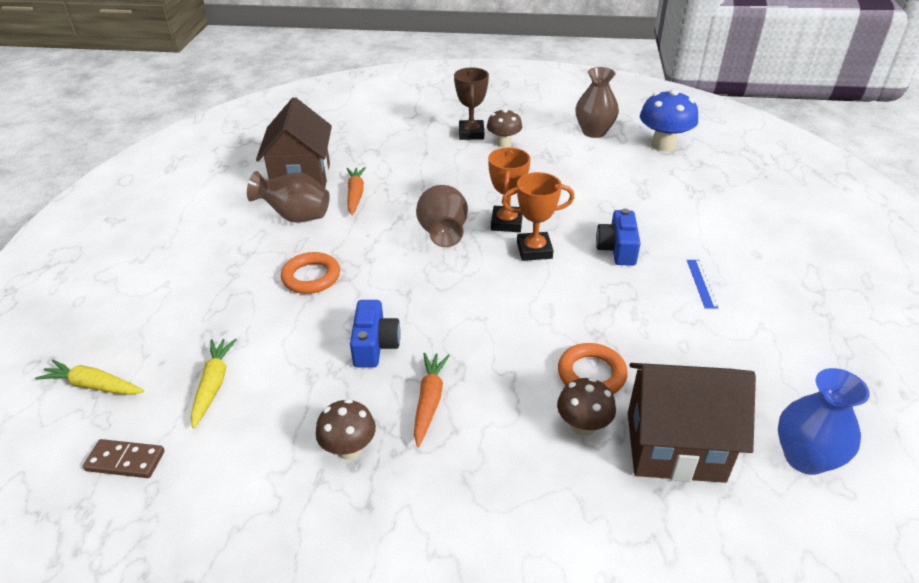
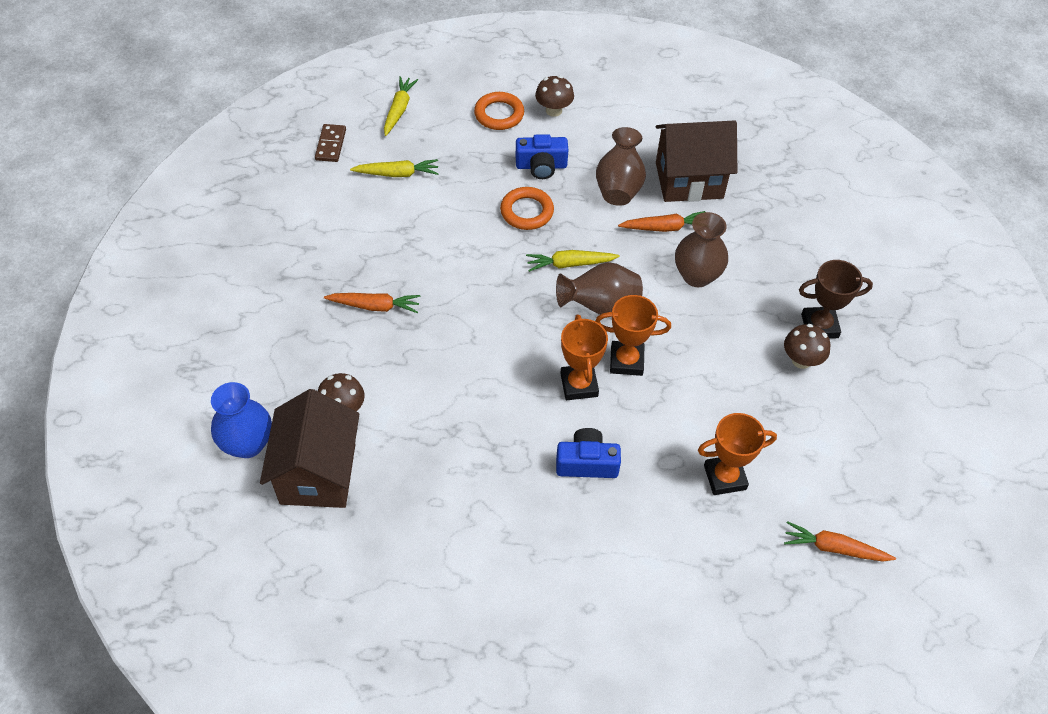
camera: 85 degrees right, 15 degrees up
(349, 449) = (331, 261): brown mushroom -> brown mushroom (553, 110)
(375, 345) = (438, 266): blue camera -> blue camera (541, 166)
(389, 250) = (569, 264): none -> yellow carrot
(591, 374) = (401, 421): orange ring -> orange ring (499, 114)
(594, 132) = (854, 465): brown vase -> brown vase (697, 276)
(616, 183) = (725, 477): none -> orange trophy
(663, 145) = (834, 548): blue mushroom -> orange carrot
(702, 283) = (531, 537): blue ruler -> none
(805, 457) = (299, 571): blue vase -> blue vase (248, 444)

